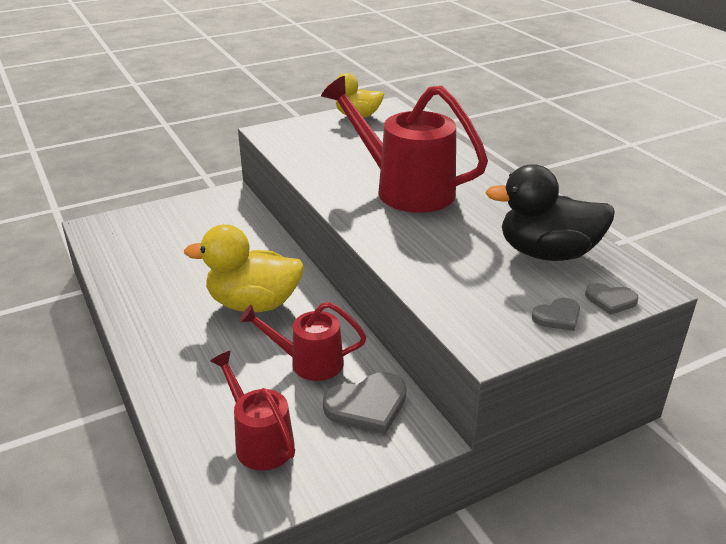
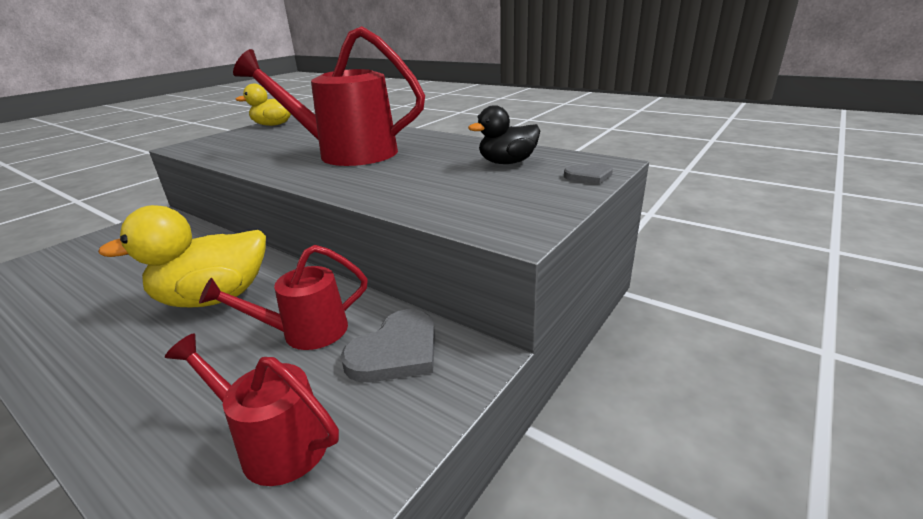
camera: 25 degrees left, 5 degrees down
(547, 253) = (507, 162): black duck -> black duck, size x0.63
(557, 317) = (558, 196): grey heart -> none

